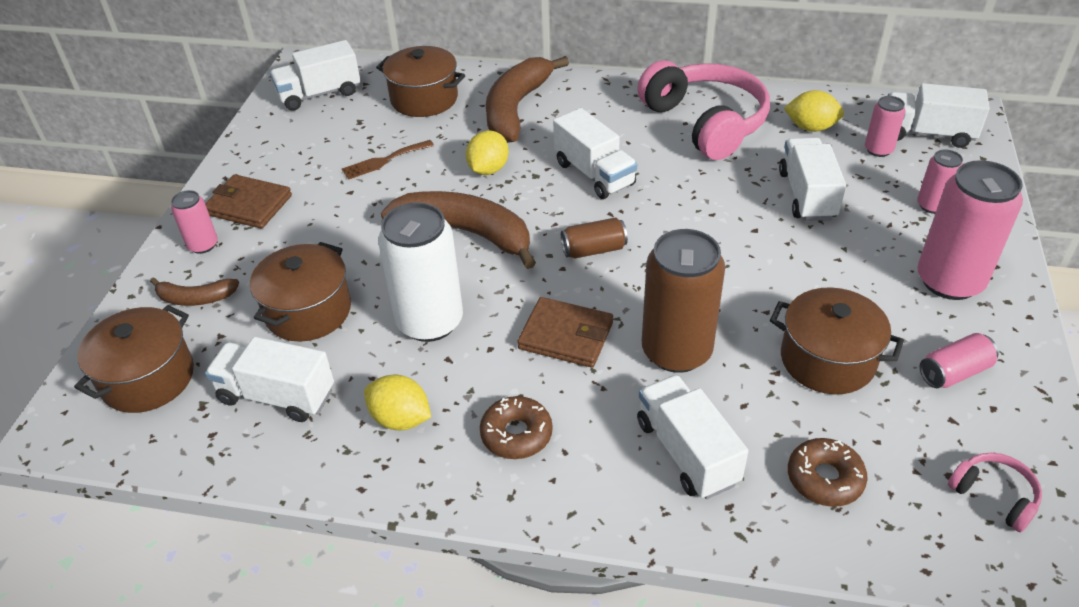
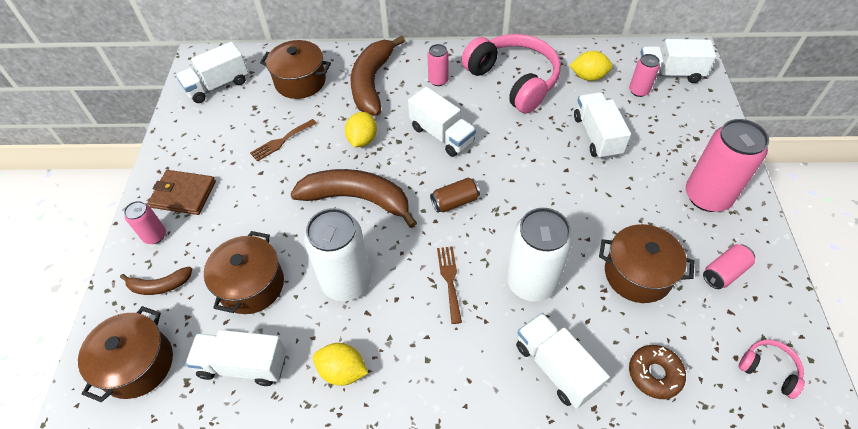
camera: 10 degrees left, 10 degrees up
(516, 434) = (431, 371): brown donut -> none
(566, 336) = (449, 280): brown wallet -> brown fork
(676, 351) = (531, 282): brown can -> white can
(932, 205) = (683, 134): pink can -> pink can (438, 80)

